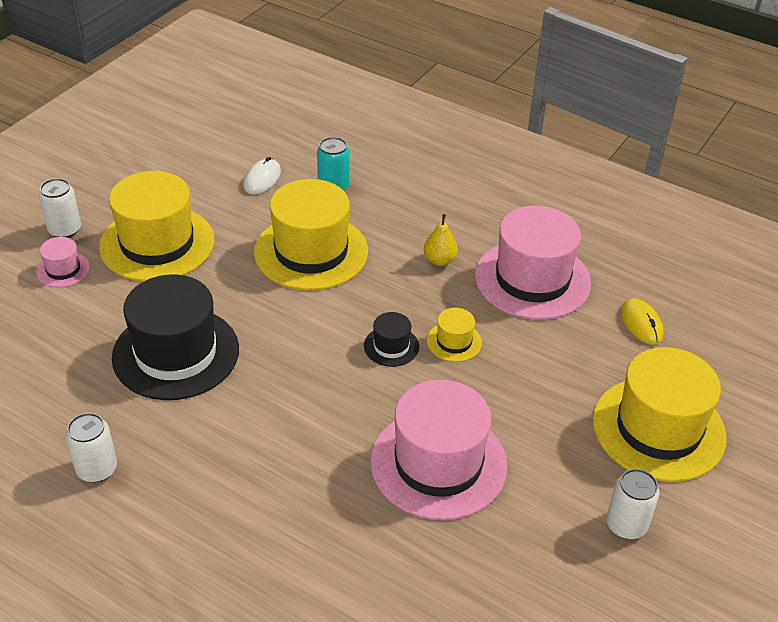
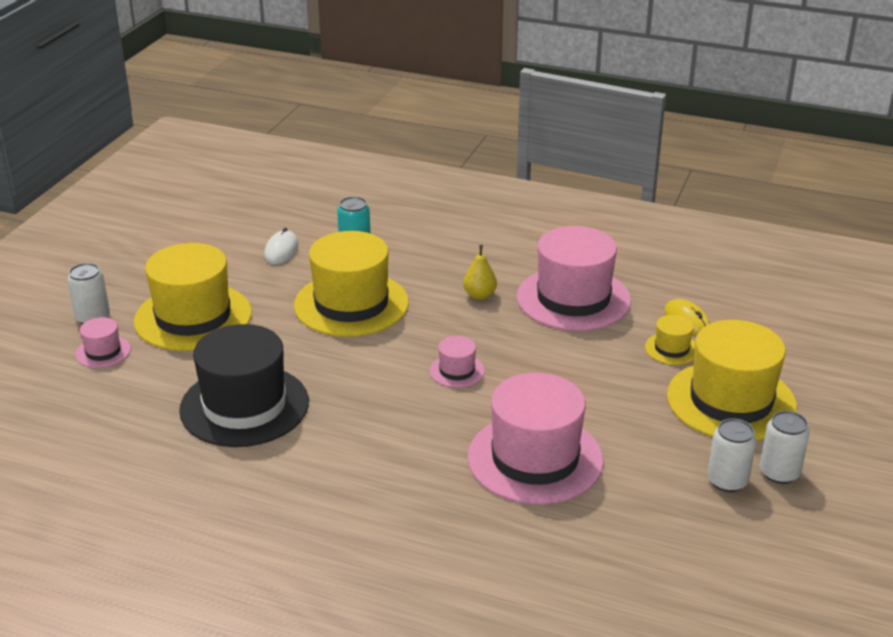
camera: 10 degrees left, 10 degrees down
(97, 469) = (197, 514): white can -> white can (779, 473)
(391, 346) = (457, 371): black hat -> pink hat
(454, 341) = (516, 359): yellow hat -> yellow hat (672, 349)

